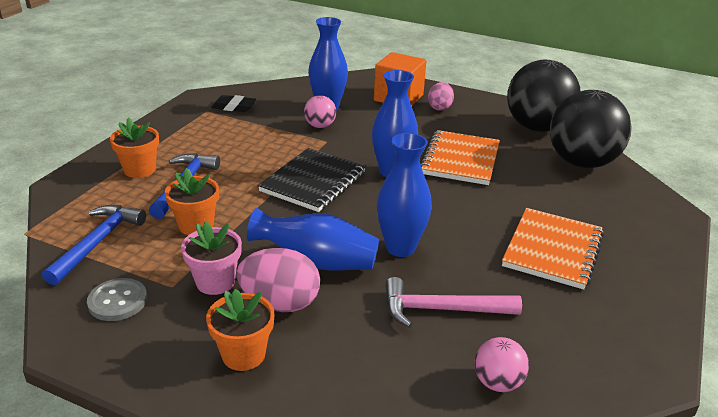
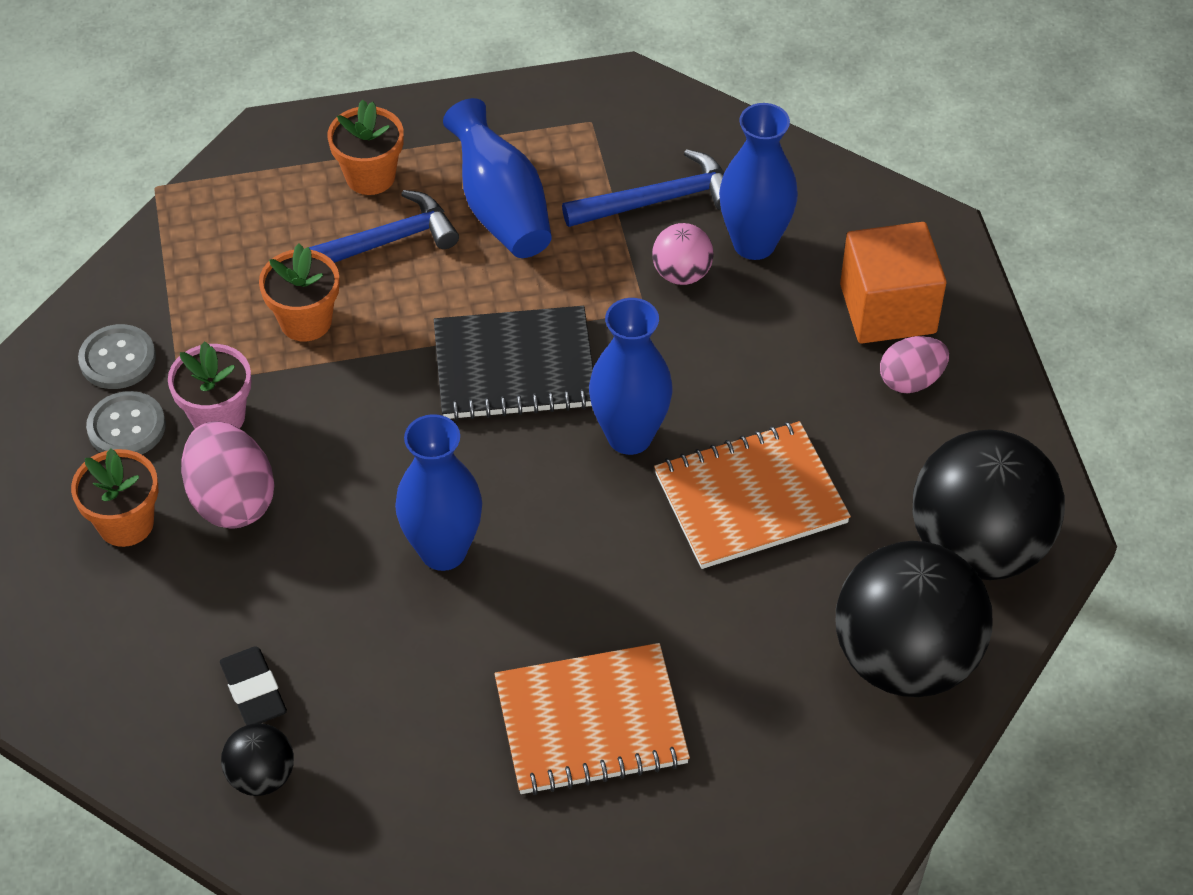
camera: 55 degrees right, 20 degrees up
(98, 242) = (196, 261): blue hammer -> blue hammer (659, 200)
(172, 320) = (126, 427): none -> grey button
(233, 107) = (634, 141): black eraser -> black eraser (254, 691)
(317, 262) = (337, 485): blue vase -> blue vase (501, 208)
(440, 309) = (349, 659): pink hammer -> none
(497, 383) = (261, 776): pink ball -> black ball

